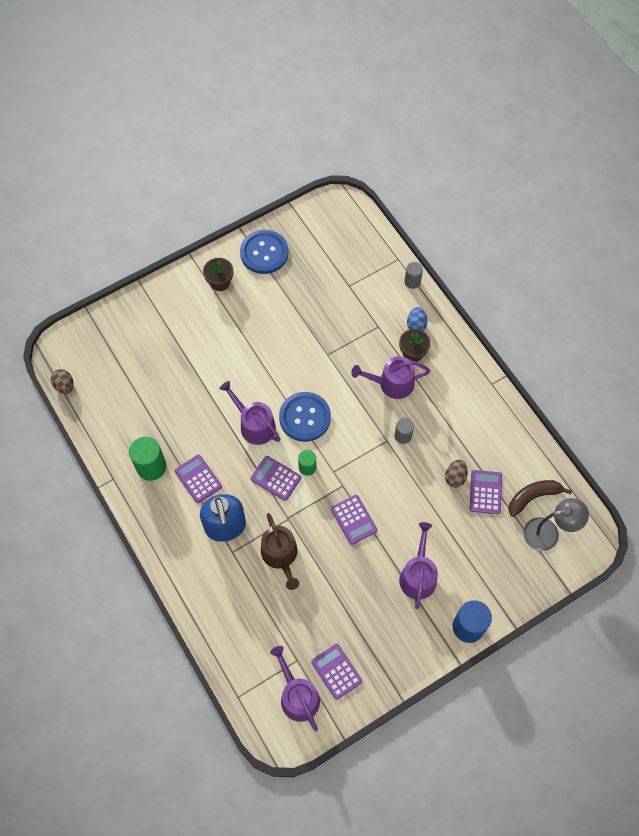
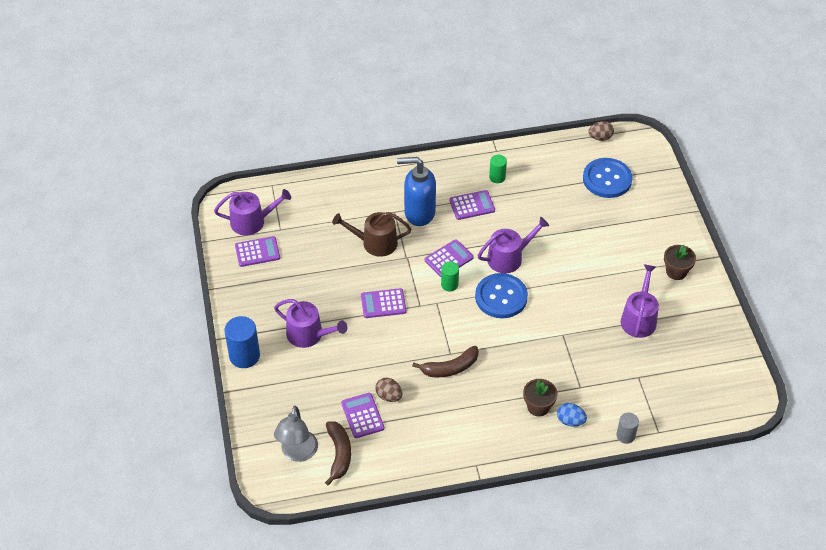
camera: 110 degrees right, 15 degrees down
(151, 467) = (497, 177): green cylinder -> green cylinder, size x0.59
(264, 253) = (701, 316): blue button -> blue button (607, 179)
(391, 383) = (510, 377): purple watering can -> purple watering can (639, 318)
(403, 436) = (450, 368): grey cylinder -> brown banana
(485, 492) = (362, 416): purple calculator -> purple calculator turned 135 degrees counterclockwise

